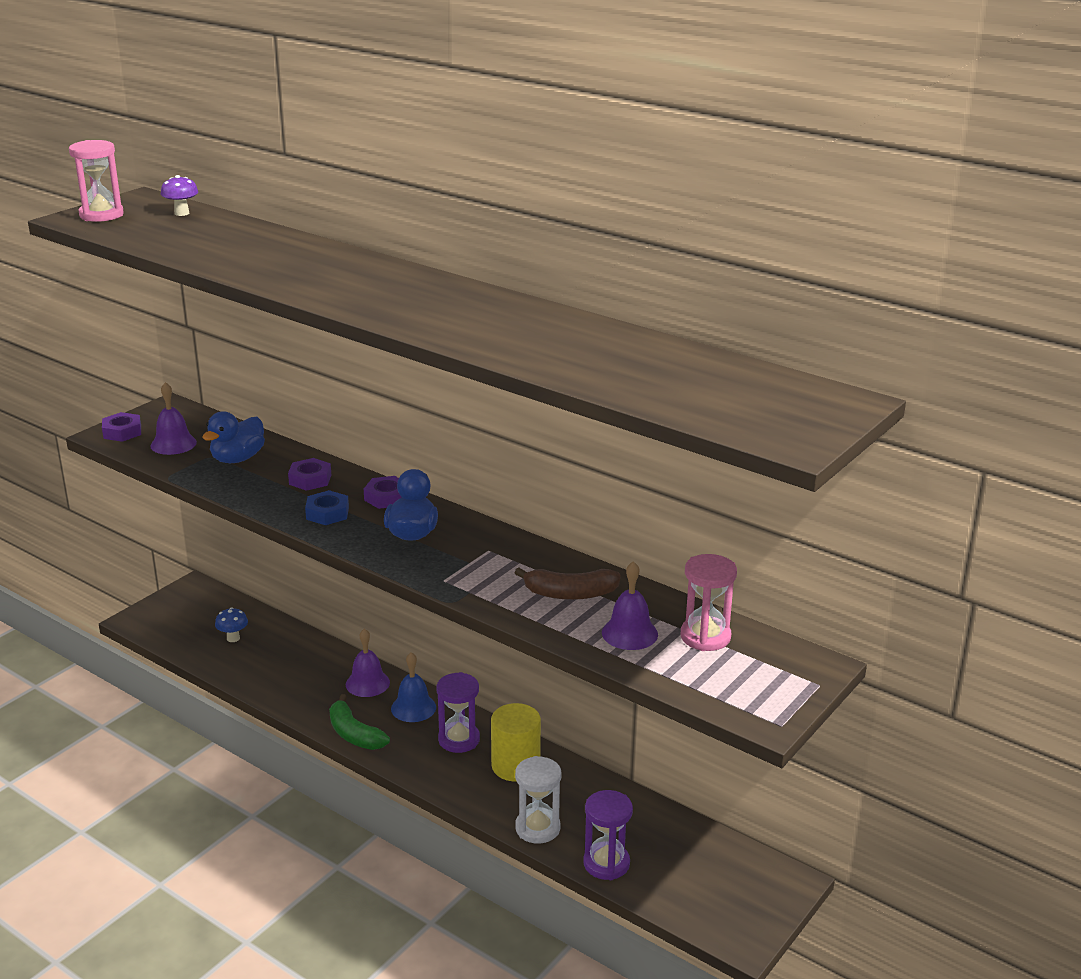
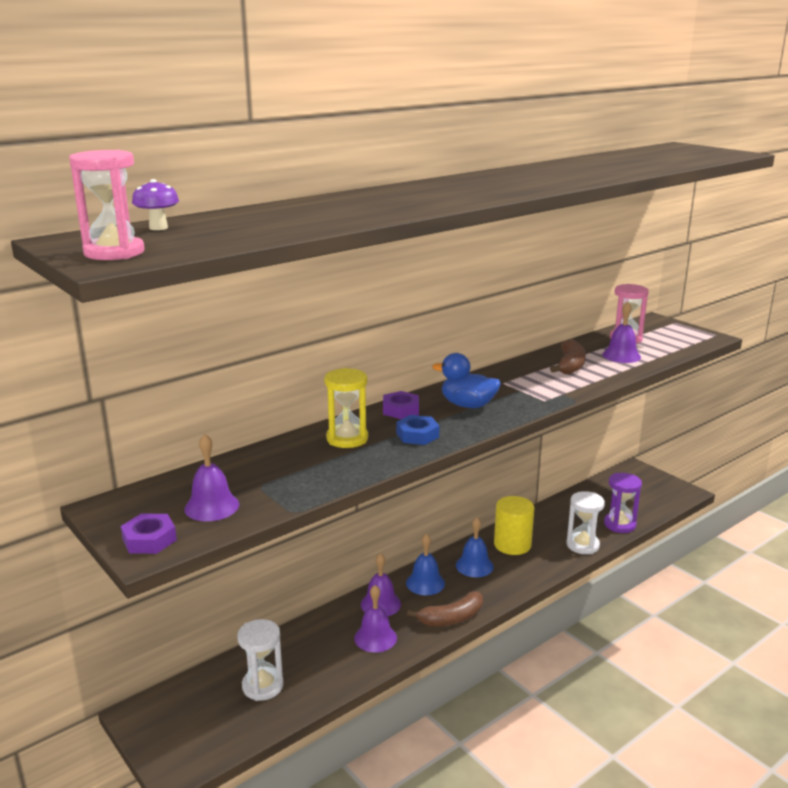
camera: 75 degrees left, 5 degrees down
(233, 638) = (262, 686): blue mushroom -> white hourglass
(237, 459) = (277, 471): blue duck -> none
(310, 479) = (347, 439): purple nut -> yellow hourglass
(311, 689) = (375, 638): none -> purple bell
(354, 734) = (452, 618): green banana -> brown banana
(459, 739) = (474, 566): purple hourglass -> blue bell

